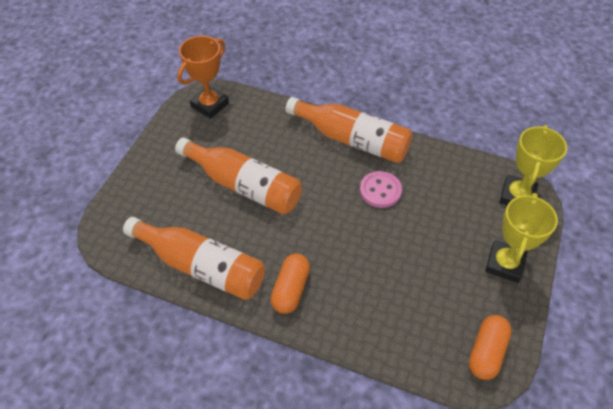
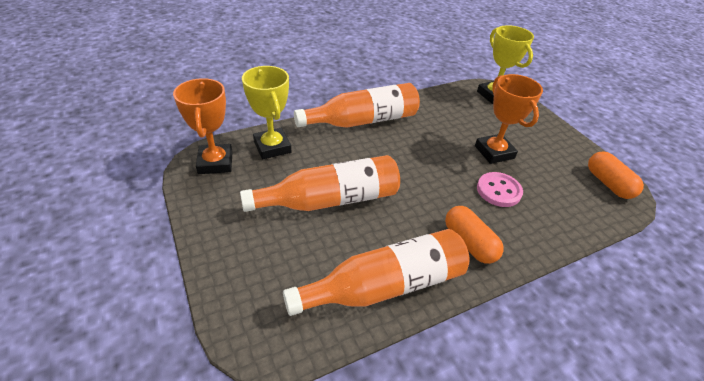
camera: 50 degrees left, 10 degrees down
(380, 190) = (425, 139): pink button -> pink button (498, 191)
(423, 245) = (494, 152): none -> orange trophy
(504, 264) = (542, 132): yellow trophy -> yellow trophy (272, 147)

